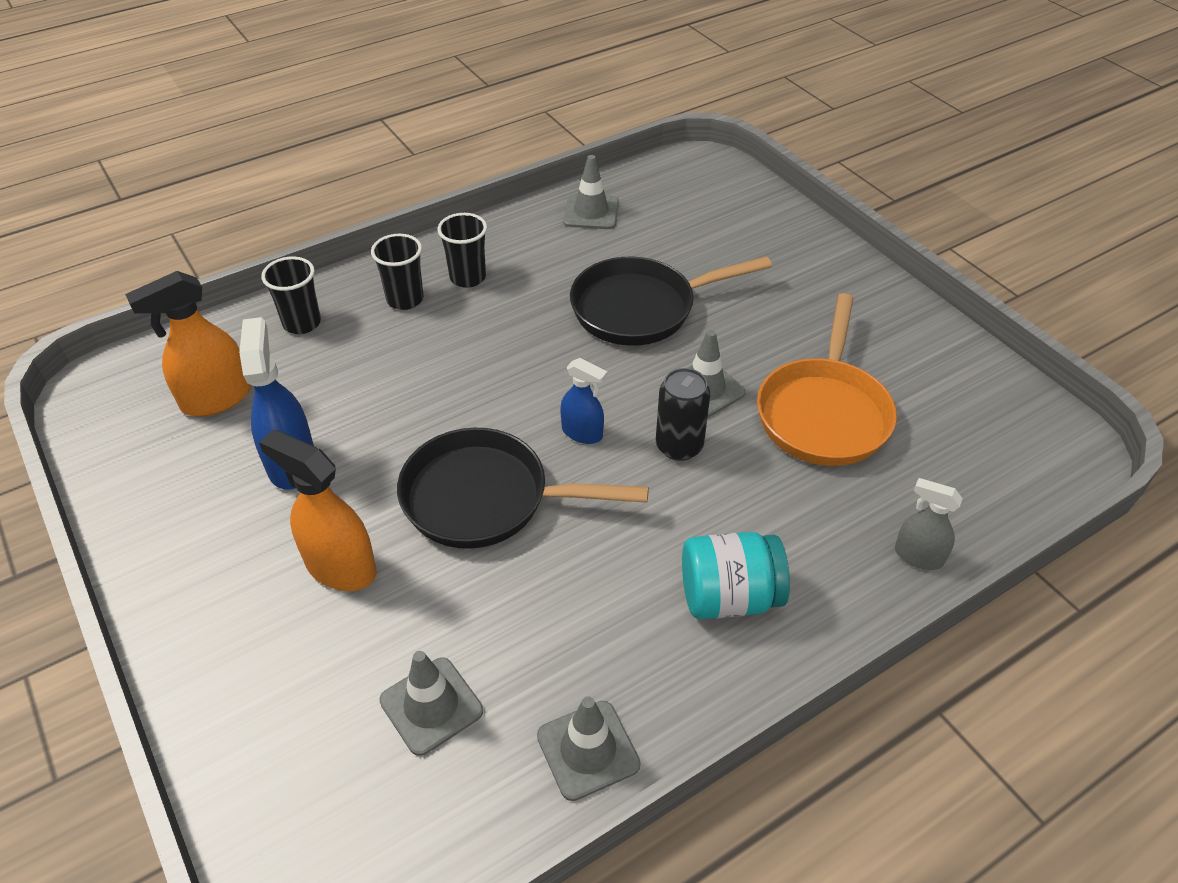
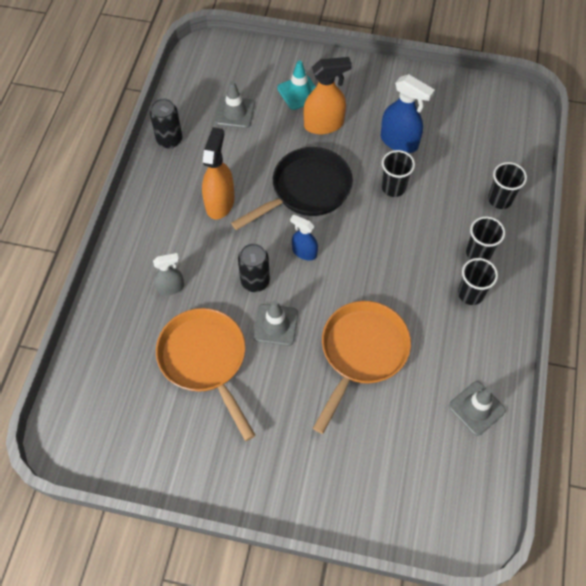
camera: 135 degrees right, 15 degrees up
(216, 399) = (470, 139): orange spray bottle -> orange spray bottle (220, 202)
(298, 651) = (299, 92): none -> turquoise traffic cone
(384, 419) = (393, 188): none -> black cup
(582, 433) = (304, 252): blue spray bottle -> blue spray bottle turned 45 degrees clockwise
(588, 750) = (169, 140): grey traffic cone -> black can
(641, 308) = (361, 353): black pan -> orange pan
(729, 597) = (169, 228): turquoise jar -> none
(918, 556) = (104, 310): grey spray bottle -> grey spray bottle (171, 287)

